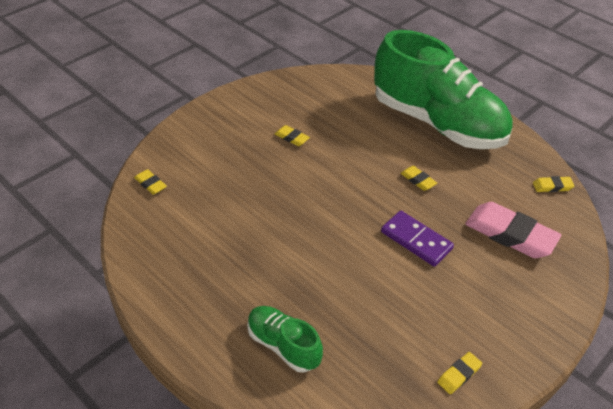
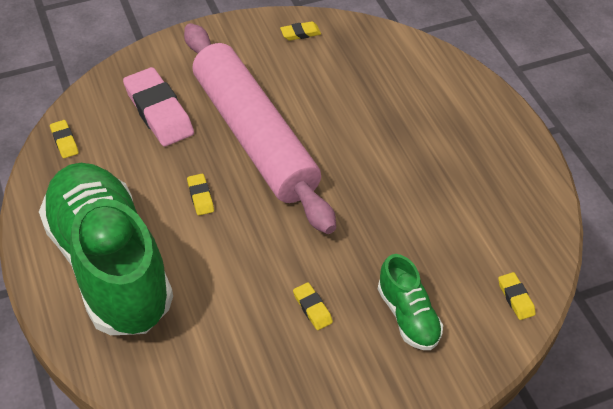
camera: 155 degrees left, 5 degrees up
(283, 345) = (429, 93): green shoe -> green shoe (408, 316)
(416, 240) = (254, 136): purple domino -> pink rolling pin
(552, 186) = (64, 141): yellow eraser -> yellow eraser turned 45 degrees clockwise

